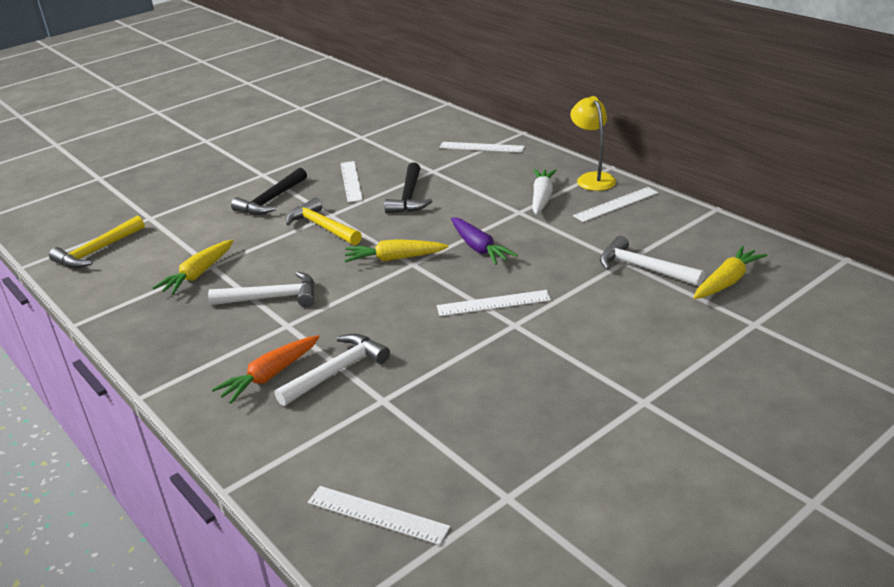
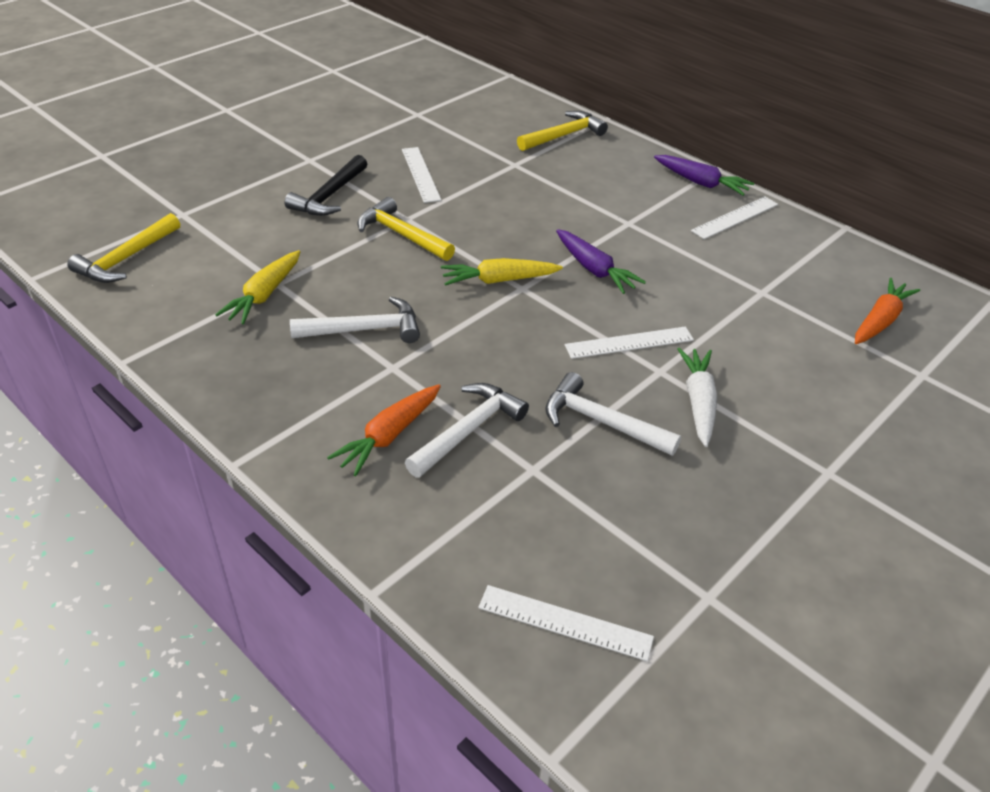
camera: 10 degrees left, 10 degrees up
(409, 197) = (495, 198): black hammer -> none
(481, 147) = (563, 136): white ruler -> yellow hammer
(542, 198) = (649, 205): white carrot -> white carrot (698, 402)
(592, 178) = (700, 182): yellow lamp -> purple carrot
(643, 268) = (785, 301): white hammer -> white hammer (601, 422)
(726, 282) = (879, 321): yellow carrot -> orange carrot

